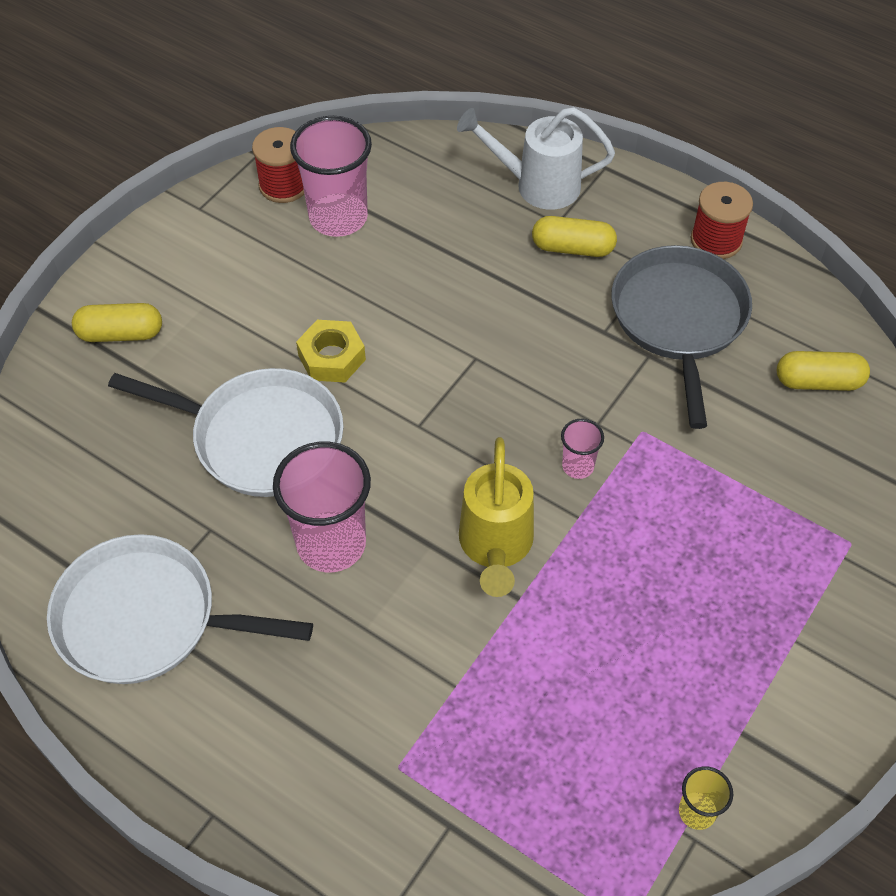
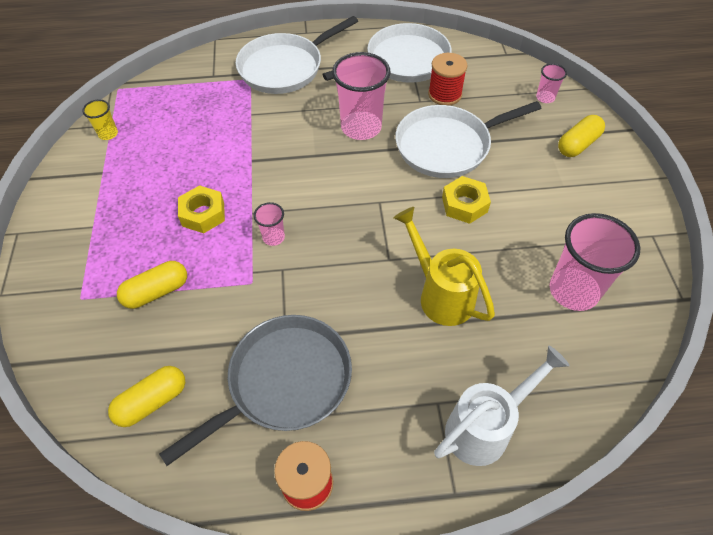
camera: 140 degrees right, 0 degrees up
(60, 415) = (545, 98): none -> pink cup
(284, 185) = (634, 288): red spool -> red spool (445, 94)
(325, 750) = (284, 68): none -> white pan
(495, 547) = (283, 173): yellow watering can -> yellow watering can (440, 294)
(573, 248) = (406, 387): yellow capsule -> yellow capsule (156, 292)
(640, 557) = (203, 214): none -> yellow nut
(679, 319) = (284, 382): grey pan -> grey pan turned 90 degrees counterclockwise

